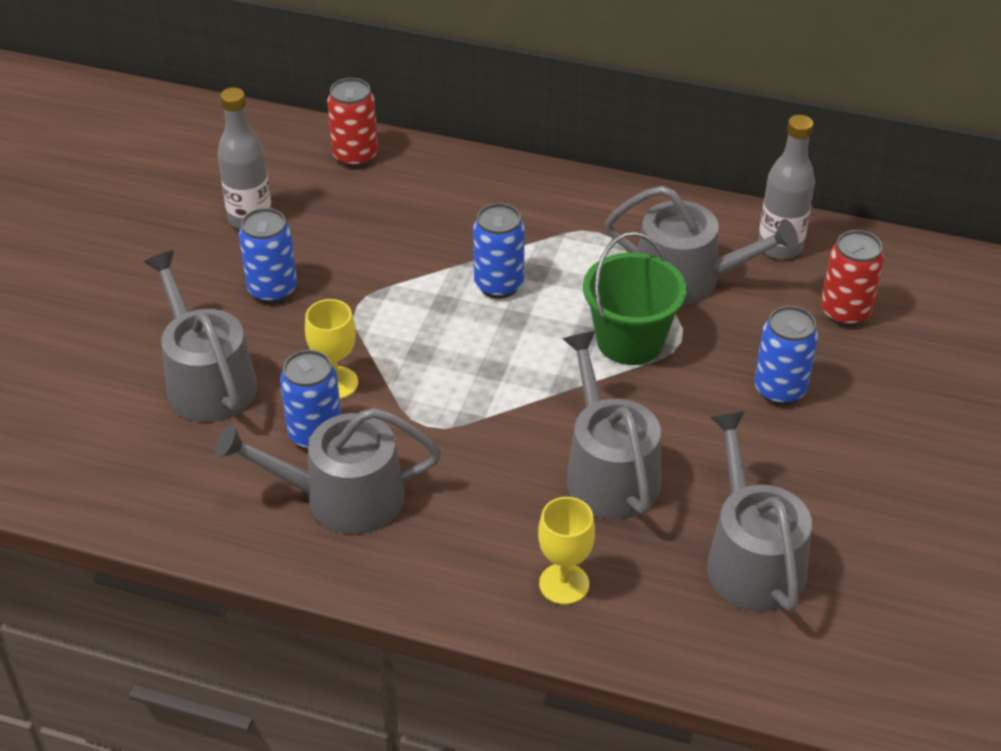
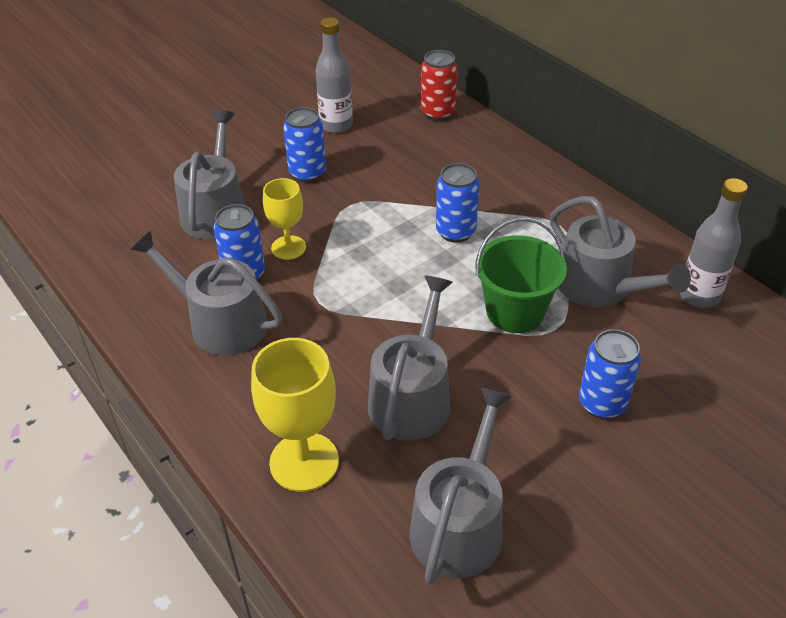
camera: 35 degrees right, 0 degrees up
(564, 584) = (304, 462): yellow goblet -> yellow goblet, size x1.59
(845, 312) = (712, 370): red can -> none

